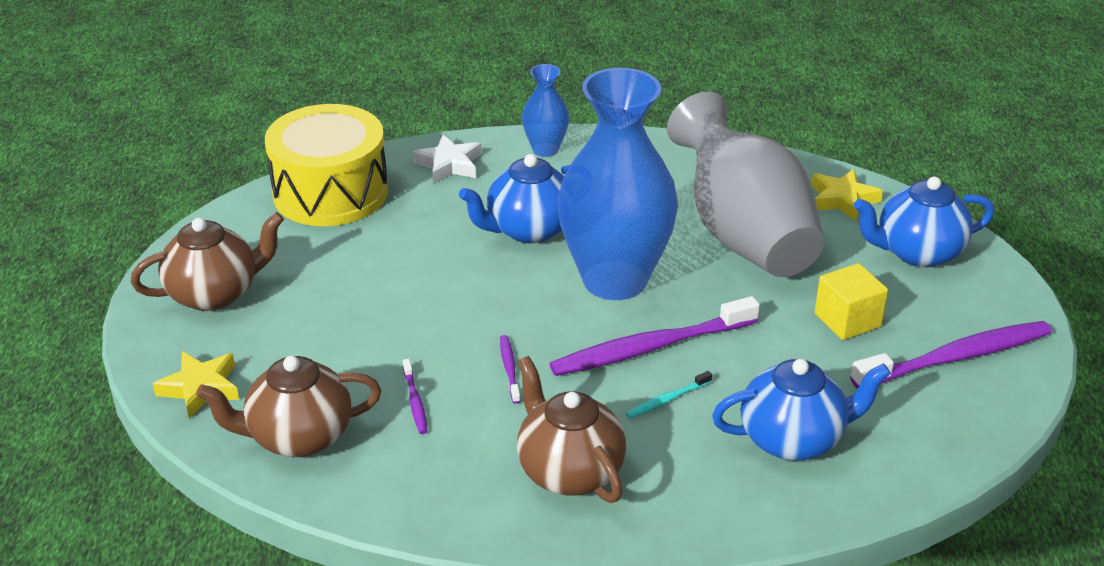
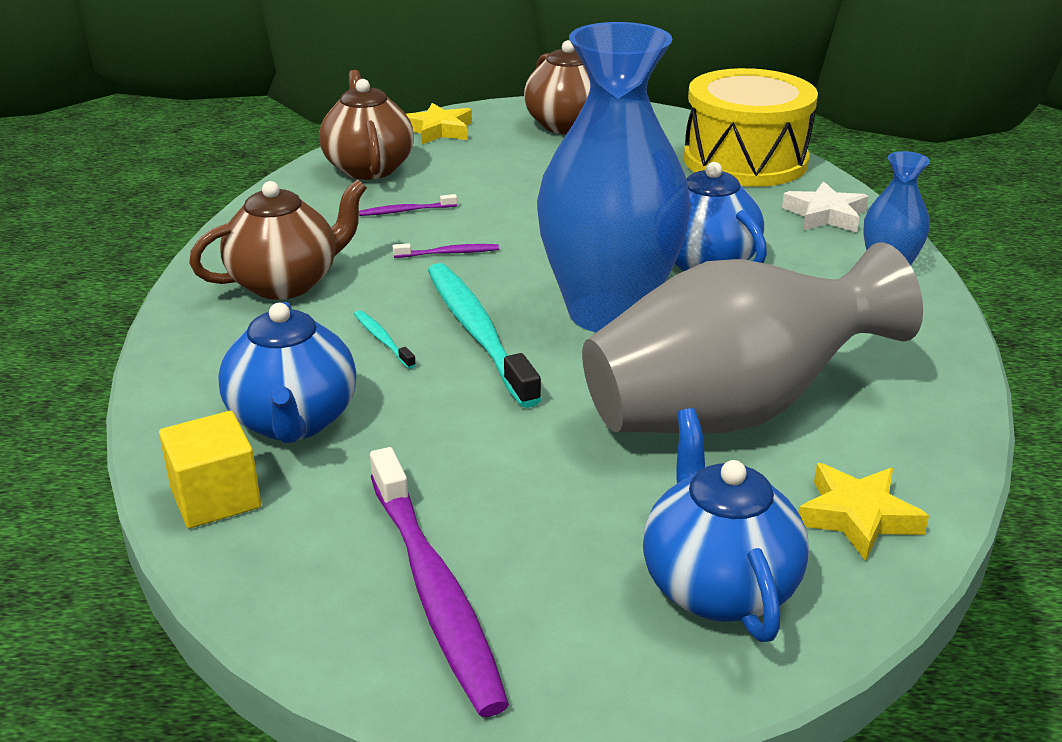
camera: 90 degrees right, 5 degrees down
(650, 347) = (478, 332): purple toothbrush -> turquoise toothbrush
(847, 320) = (530, 489): yellow cube -> yellow cube (215, 498)

